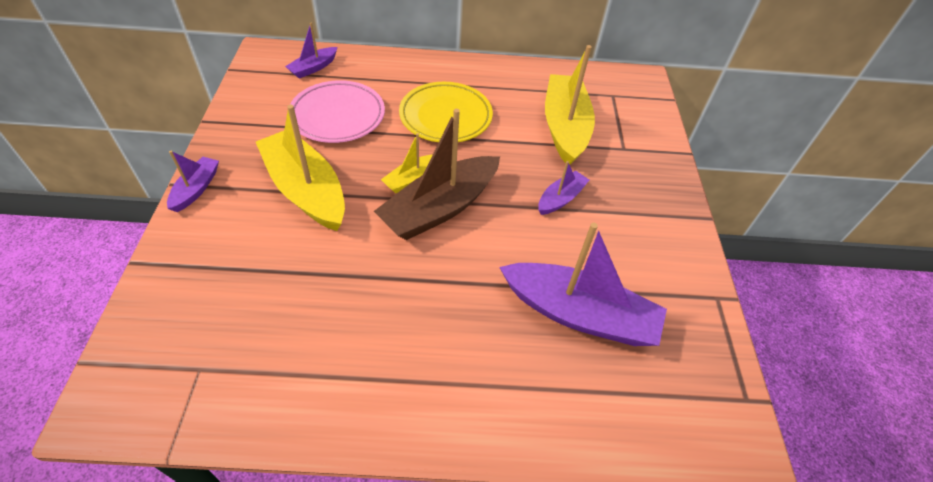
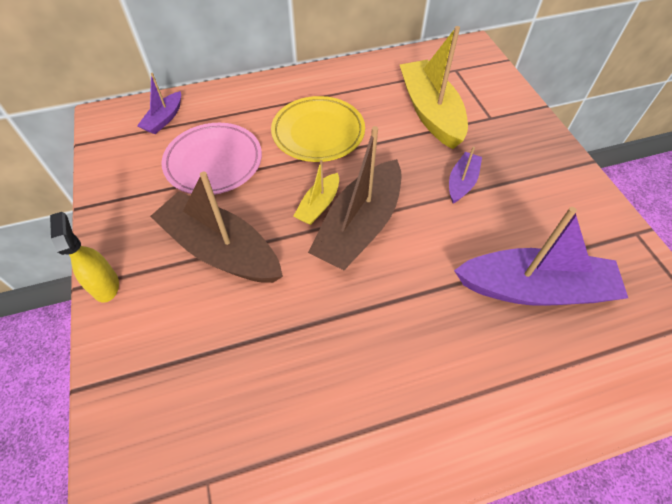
camera: 15 degrees left, 5 degrees up
(196, 189) = (105, 285): purple boat -> yellow spray bottle
(306, 190) = (220, 249): yellow boat -> brown boat

